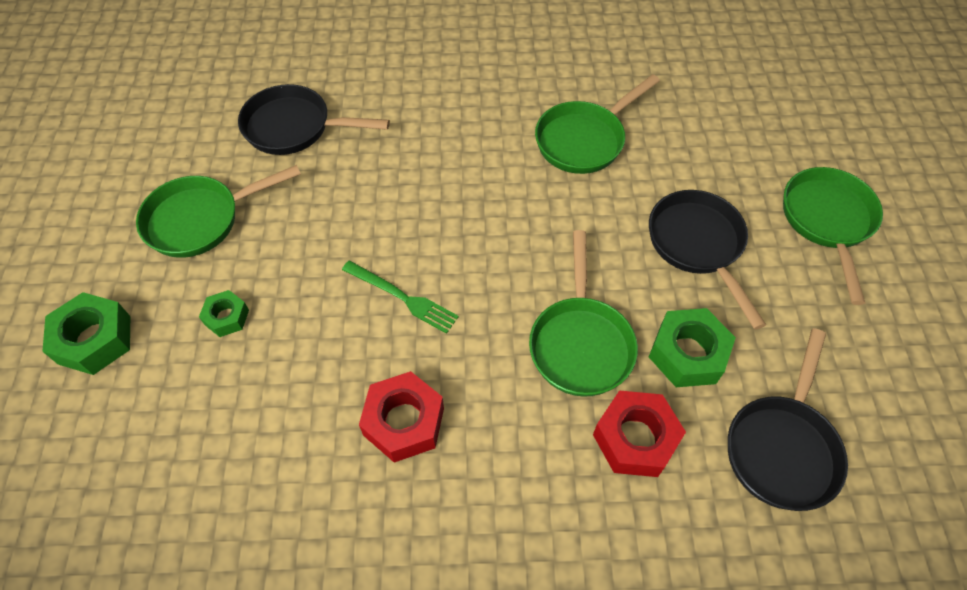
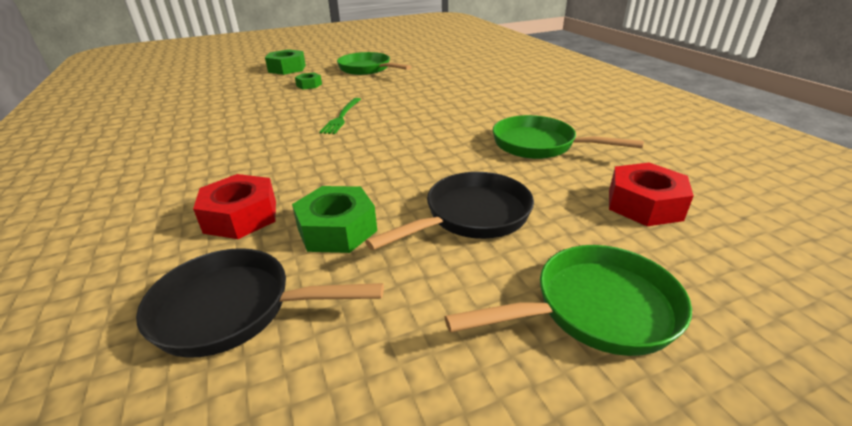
camera: 70 degrees right, 25 degrees down
(294, 127) = (448, 72): black pan -> none
(404, 422) = (249, 134): red nut -> red nut (644, 204)
(580, 343) = (329, 178): green pan -> none

